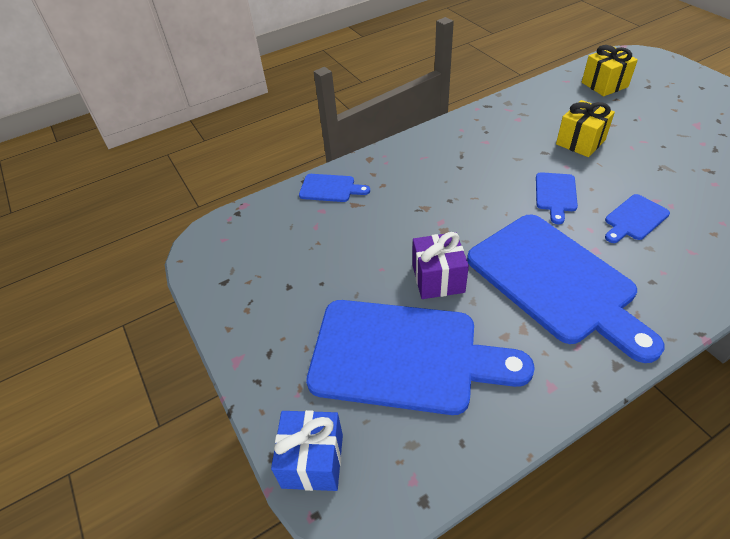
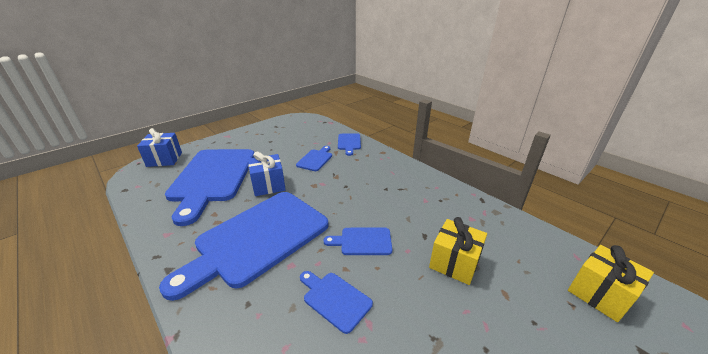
camera: 75 degrees right, 15 degrees down
(372, 227) = (315, 159): none -> blue cutting board
(438, 279) = (268, 185): purple gift -> blue gift

